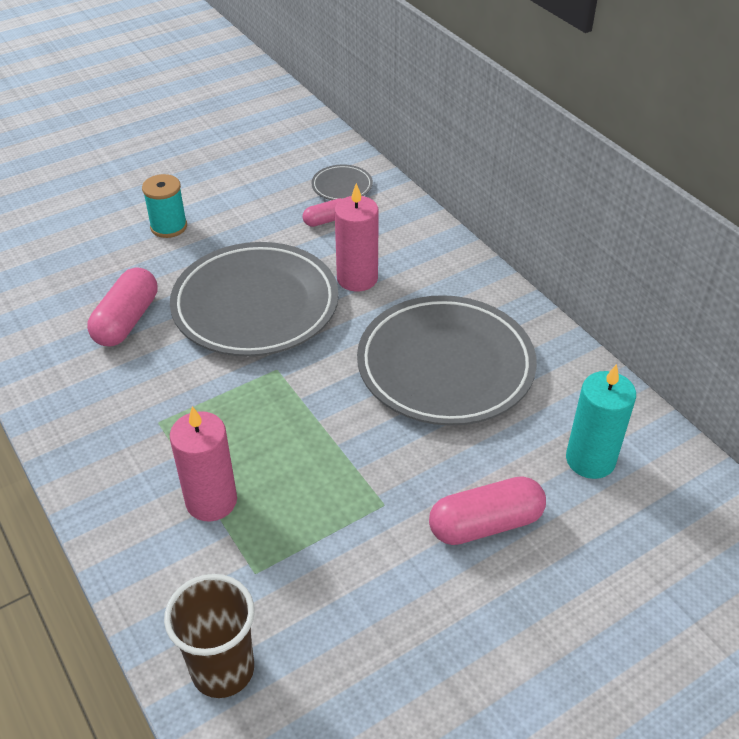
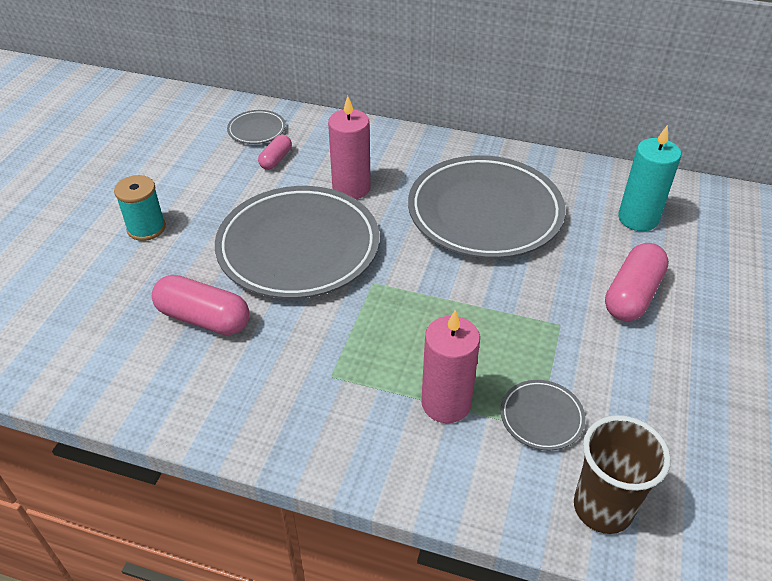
camera: 40 degrees left, 0 degrees up
(127, 320) = (203, 318): pink capsule -> pink capsule turned 45 degrees counterclockwise
(268, 566) = (541, 417): none -> grey plate

